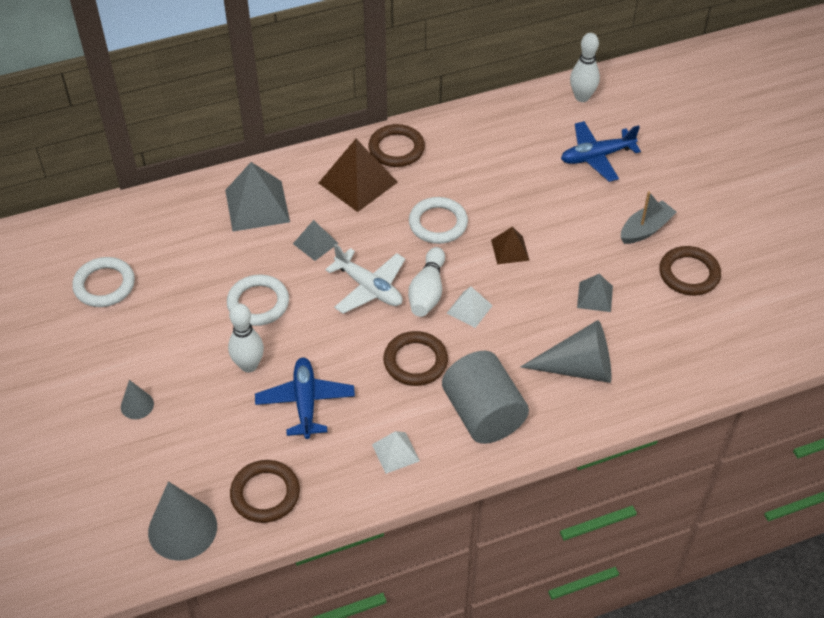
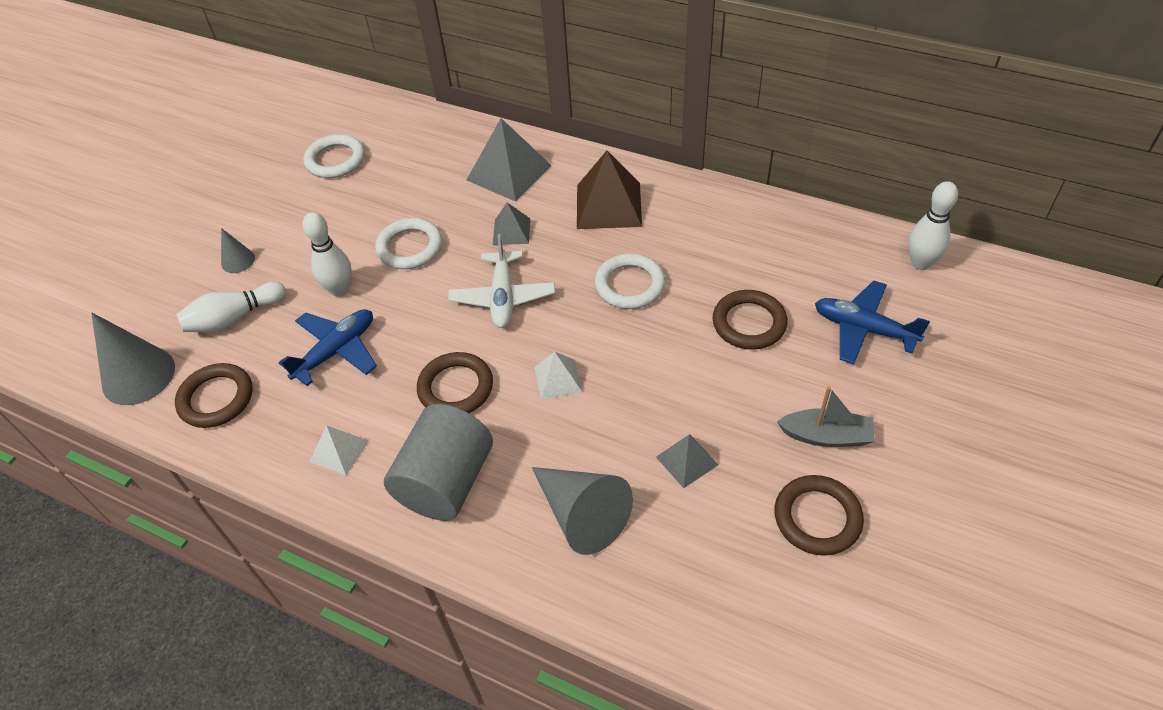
camera: 50 degrees right, 0 degrees up
(396, 149) = (677, 199): brown ring -> brown ring (749, 323)
(427, 292) = (543, 336): white bowling pin -> white bowling pin (234, 318)
(510, 250) = (663, 354): brown pyramid -> none

